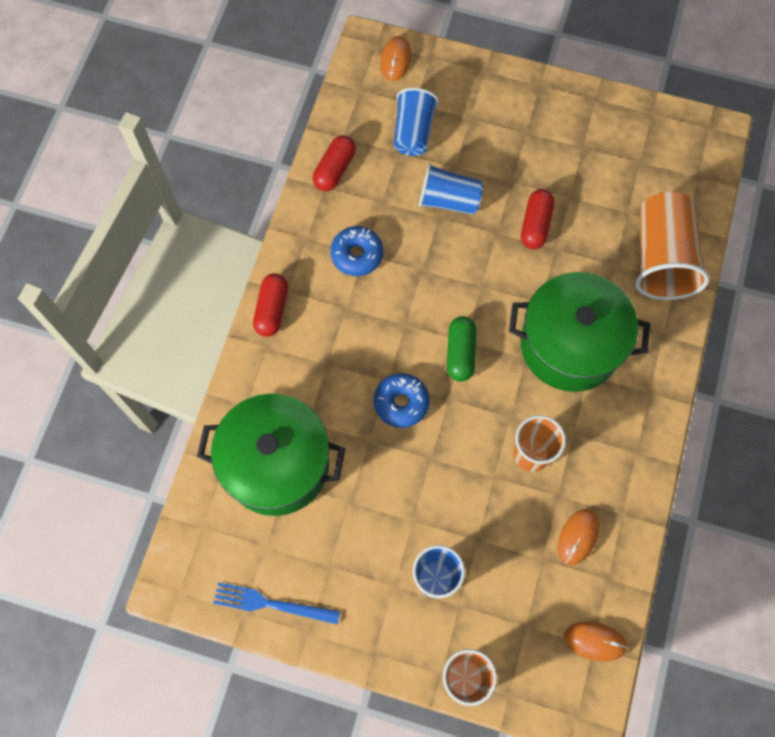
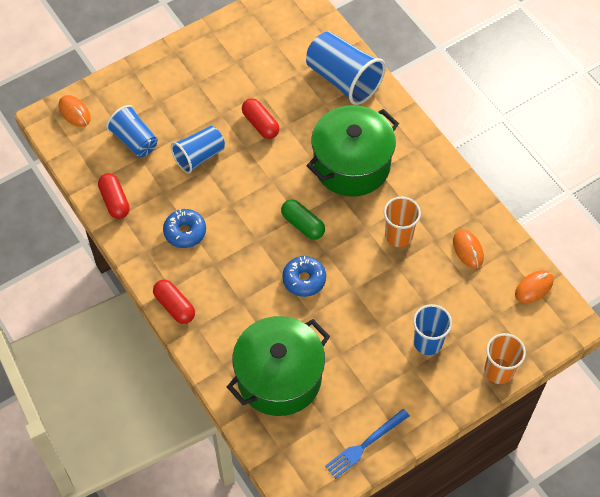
camera: 50 degrees left, 10 degrees down
(661, 258) = (343, 79): orange cup -> blue cup

